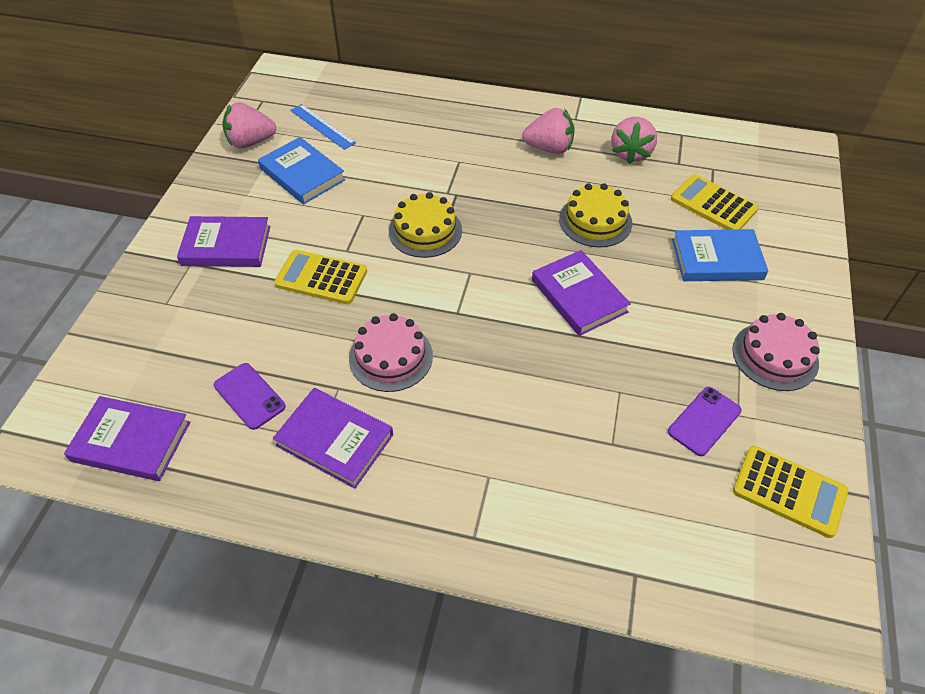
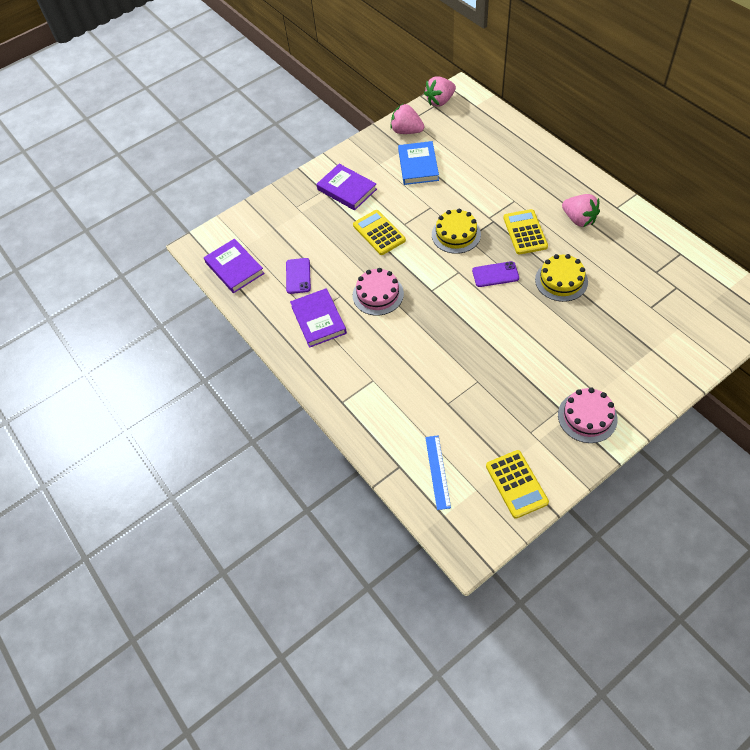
camera: 45 degrees right, 5 degrees up
(322, 126) = (454, 139): blue ruler -> blue ruler (437, 472)
(579, 296) = (507, 318): purple book -> none
(630, 153) = (630, 249): pink strawberry -> pink strawberry (440, 101)
(704, 421) = (508, 423): purple phone -> purple phone (495, 274)
(713, 204) = (650, 310): yellow calculator -> yellow calculator (525, 232)
(717, 259) = (613, 344): blue book -> none

